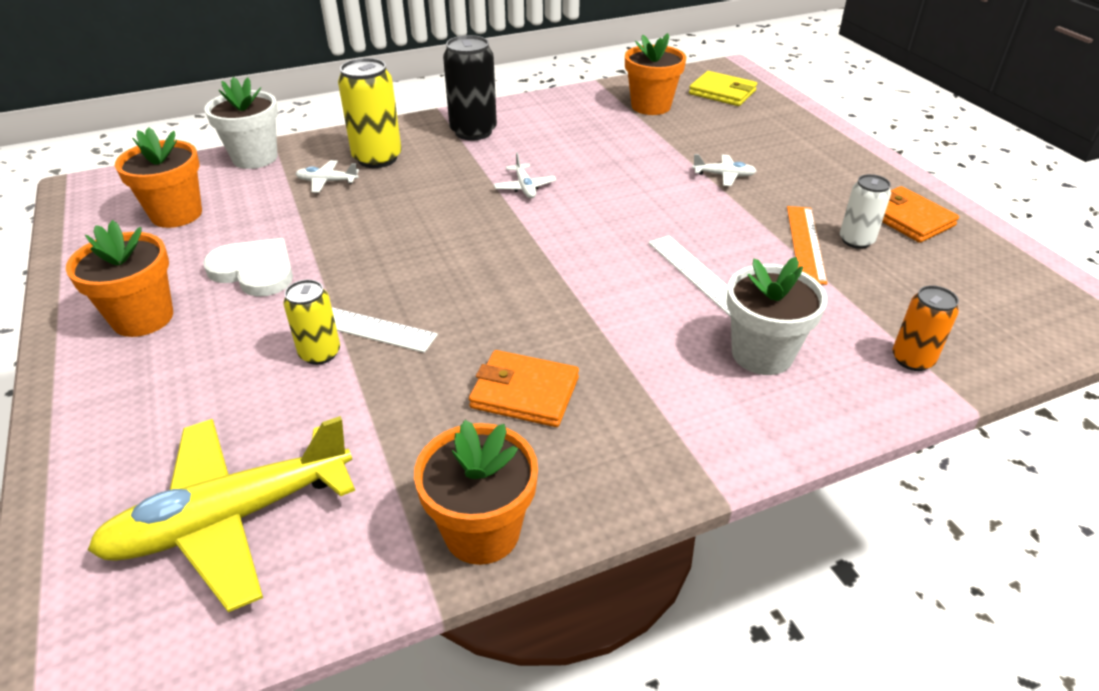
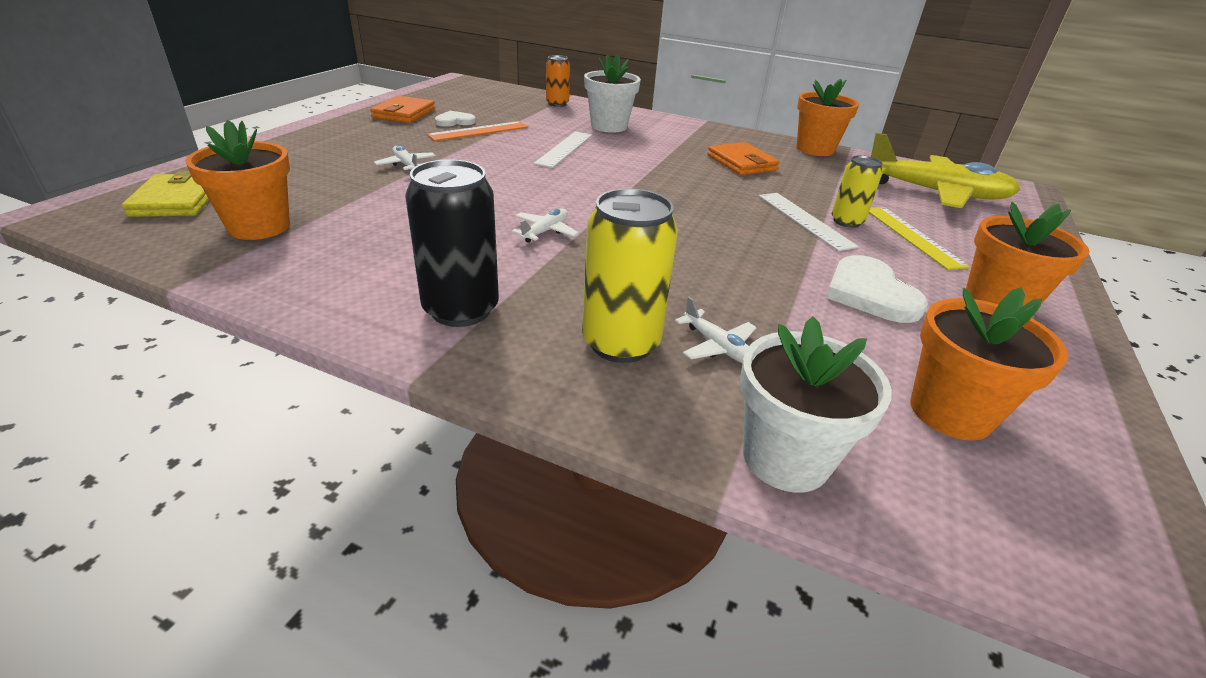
camera: 135 degrees left, 5 degrees down
(239, 375) = (912, 236): none -> yellow ruler
(856, 240) = (454, 121): white can -> white heart

